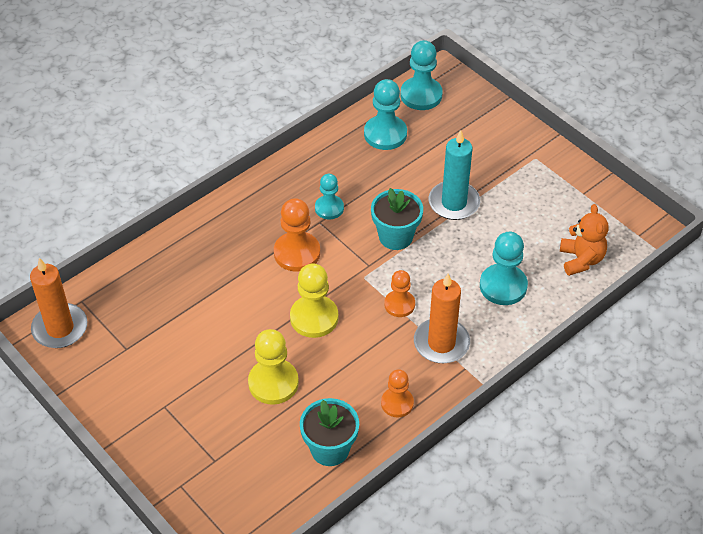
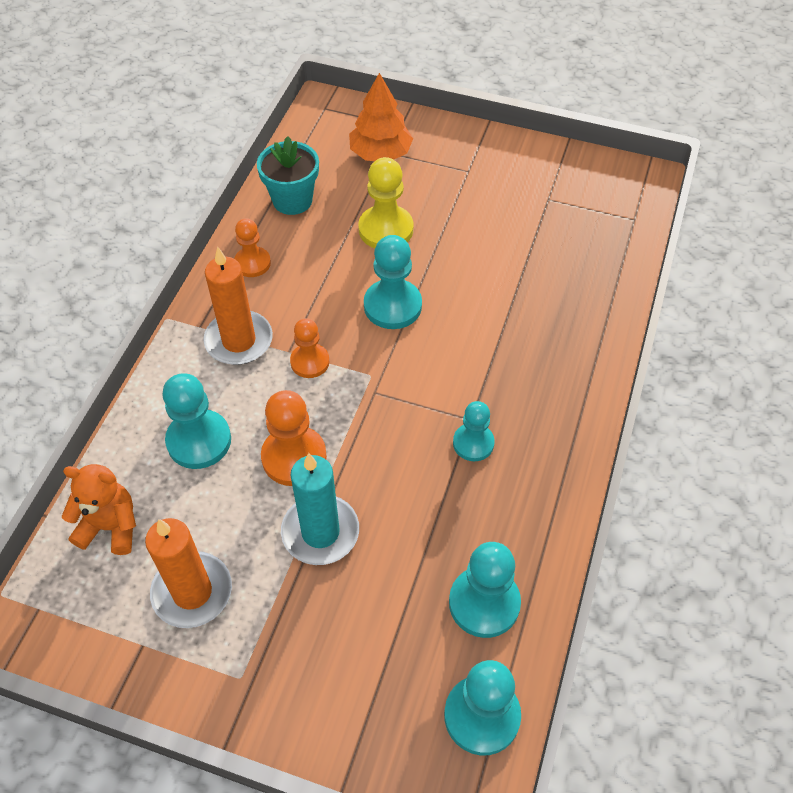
camera: 150 degrees right, 5 degrees up
(60, 328) = (625, 188): orange candle -> orange candle (192, 592)
(222, 462) = (380, 153): none -> orange tree
(297, 253) = (466, 367): orange pawn -> orange pawn (294, 457)
(314, 318) = (392, 306): yellow pawn -> turquoise pawn
(395, 237) = (366, 444): turquoise flower pot -> none
(581, 260) = (110, 527): orange teddy bear -> orange teddy bear turned 135 degrees clockwise

